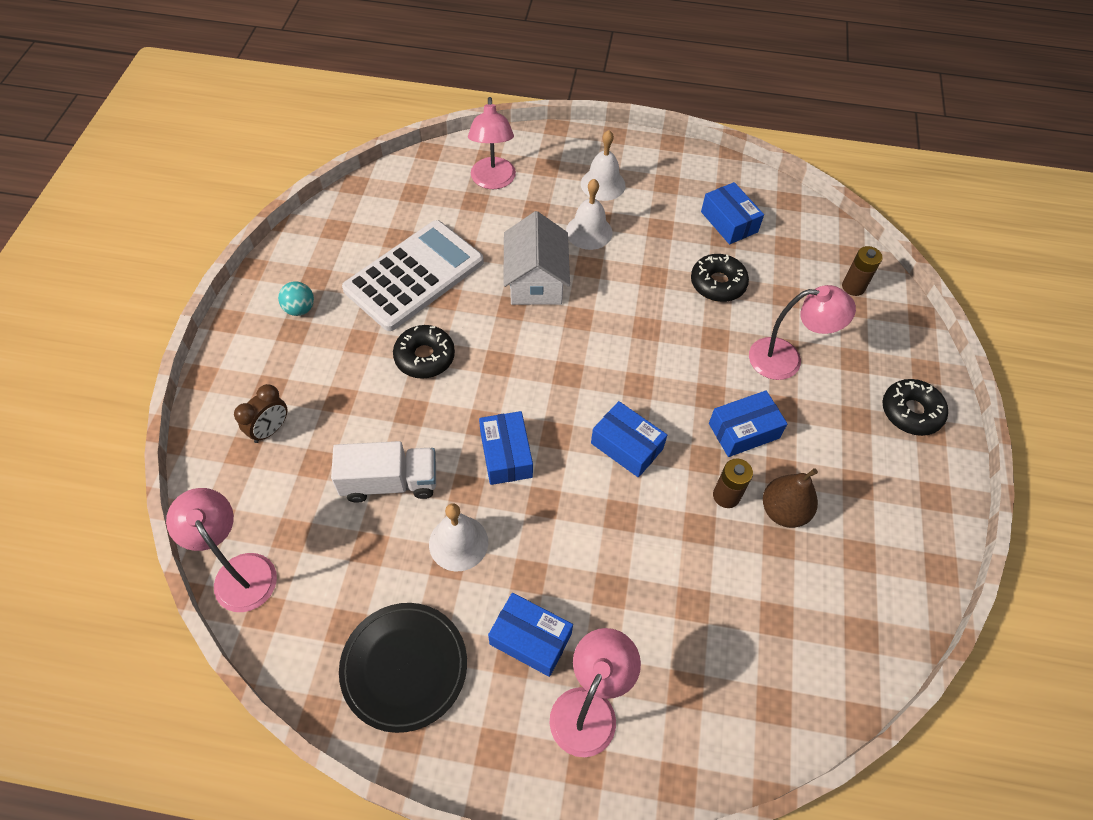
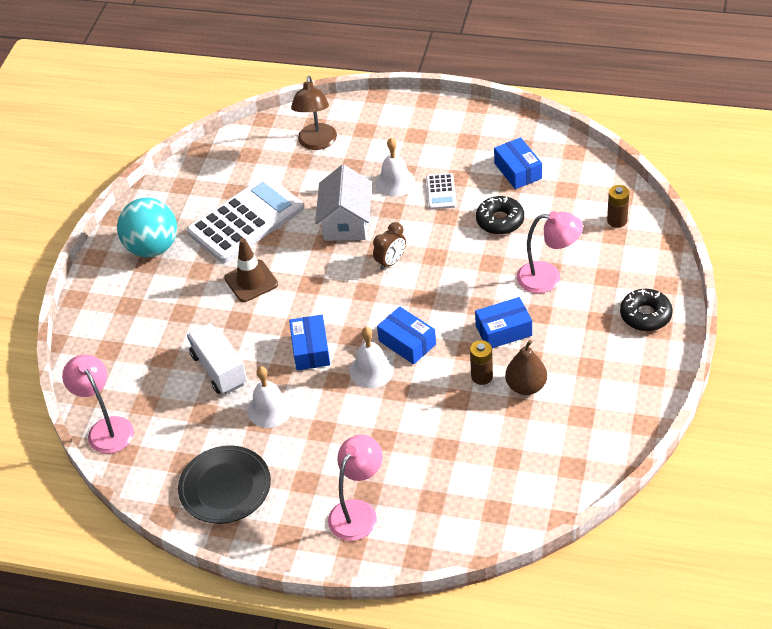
camera: 10 degrees right, 10 degrees down
(270, 430) = (129, 335): brown clock -> brown clock (391, 262)
(300, 309) = (152, 248): turquoise ball -> turquoise ball, size x2.14
(390, 482) = (219, 369): white truck -> white truck turned 120 degrees counterclockwise
(424, 357) = (251, 281): black donut -> brown traffic cone
(493, 181) = (317, 143): pink lamp -> brown lamp
(530, 639) = (319, 470): blue box -> none
(603, 184) = (411, 143): white bell -> white bell (371, 370)
(644, 245) = (441, 192): none -> white calculator

